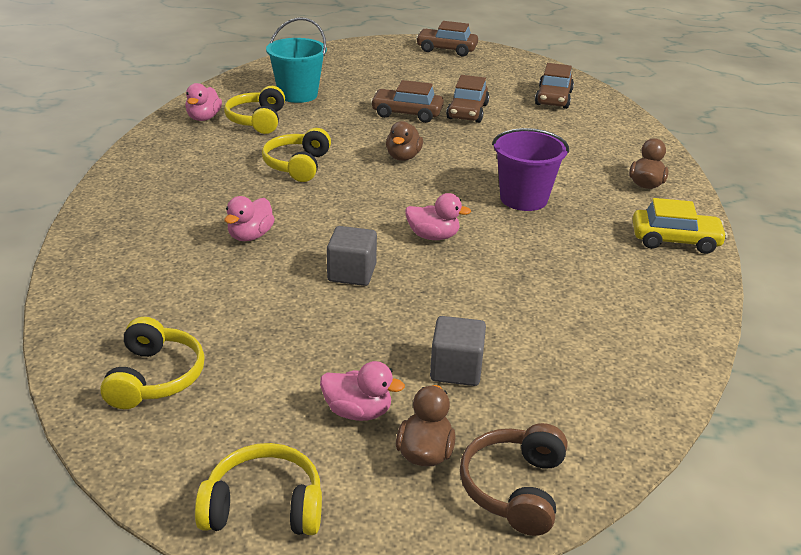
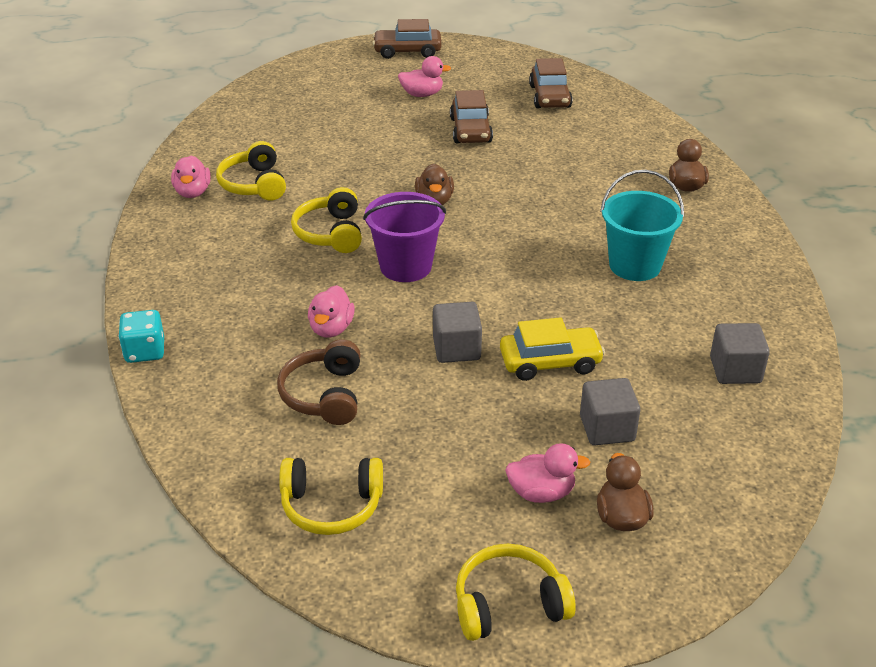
camera: 15 degrees left, 5 degrees up
(83, 223) = (145, 351): none -> turquoise dice
(155, 377) = (331, 505): yellow headphones -> yellow headphones turned 105 degrees clockwise
(298, 94) = (278, 141): turquoise bucket -> turquoise bucket (635, 265)
(407, 114) = (409, 145): brown car -> none
(433, 236) = (513, 289): pink duck -> pink duck (422, 94)
(514, 488) = (713, 530): brown headphones -> brown headphones (324, 395)
(523, 199) = (578, 227): purple bucket -> purple bucket (405, 266)
(616, 345) = (735, 370): none -> grey cube
(675, 240) = (739, 245): yellow car -> yellow car (550, 362)

